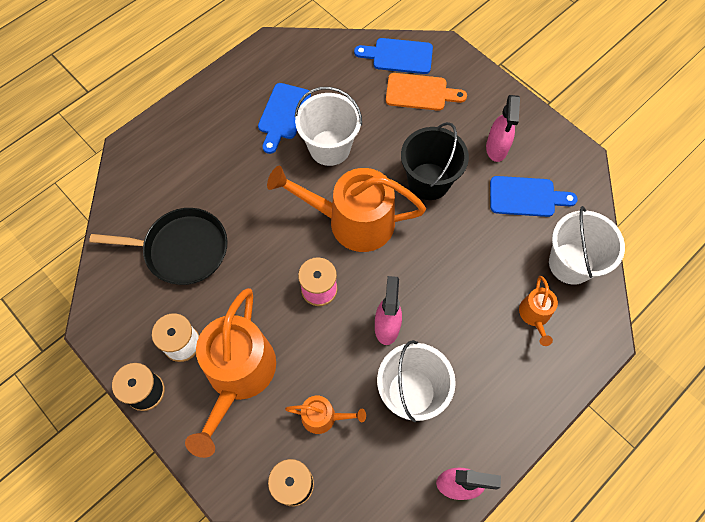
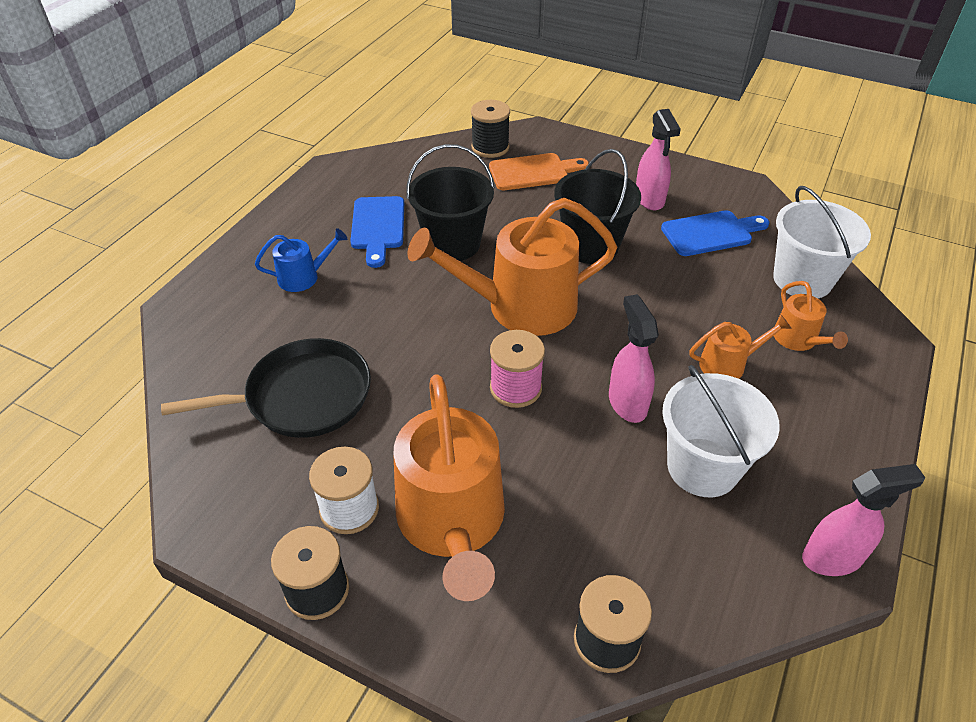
camera: 20 degrees left, 20 degrees down
(216, 147) = (303, 277): none -> blue watering can
(323, 417) = (602, 535): orange watering can -> orange watering can (727, 364)
(329, 148) = (452, 244): white bucket -> black bucket
(398, 56) = (490, 147): blue cutting board -> black spool

